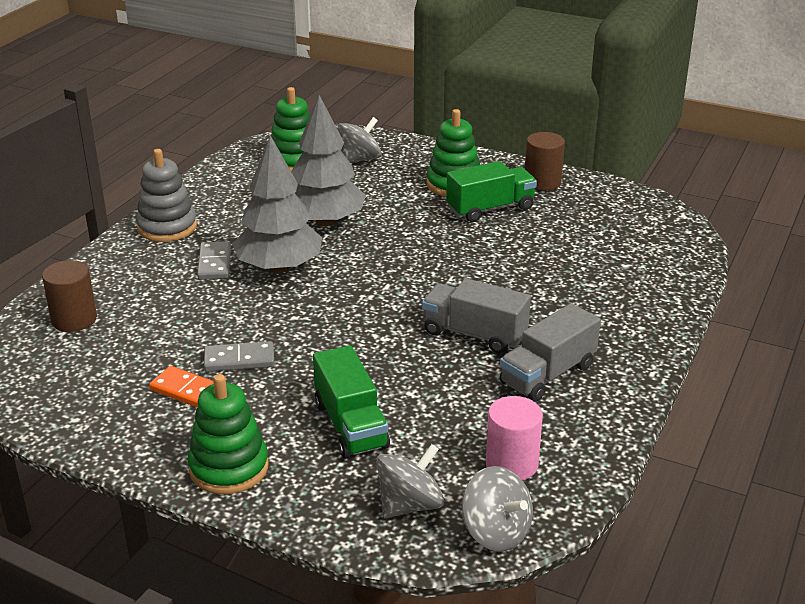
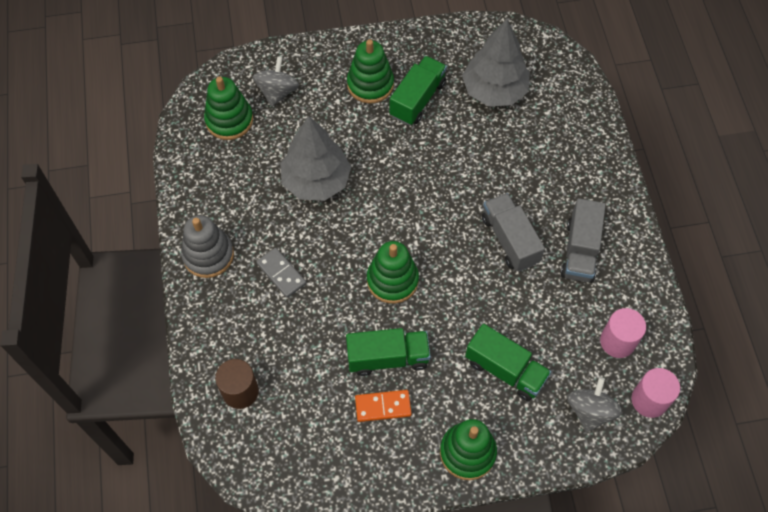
camera: 35 degrees left, 30 degrees up
(239, 360) = (388, 357): grey domino -> green truck
(279, 267) = (330, 250): grey tree -> grey tree (494, 90)
(314, 310) = (392, 280): none -> green stacking toy
(474, 334) = (509, 240): grey truck -> grey truck turned 75 degrees clockwise
(496, 532) = (649, 400): grey spinning top -> pink cylinder
(542, 182) = (428, 47): brown cylinder -> none

